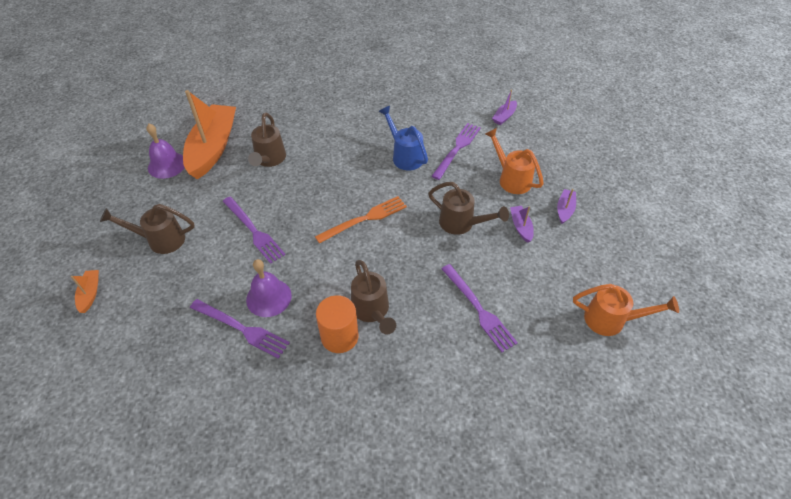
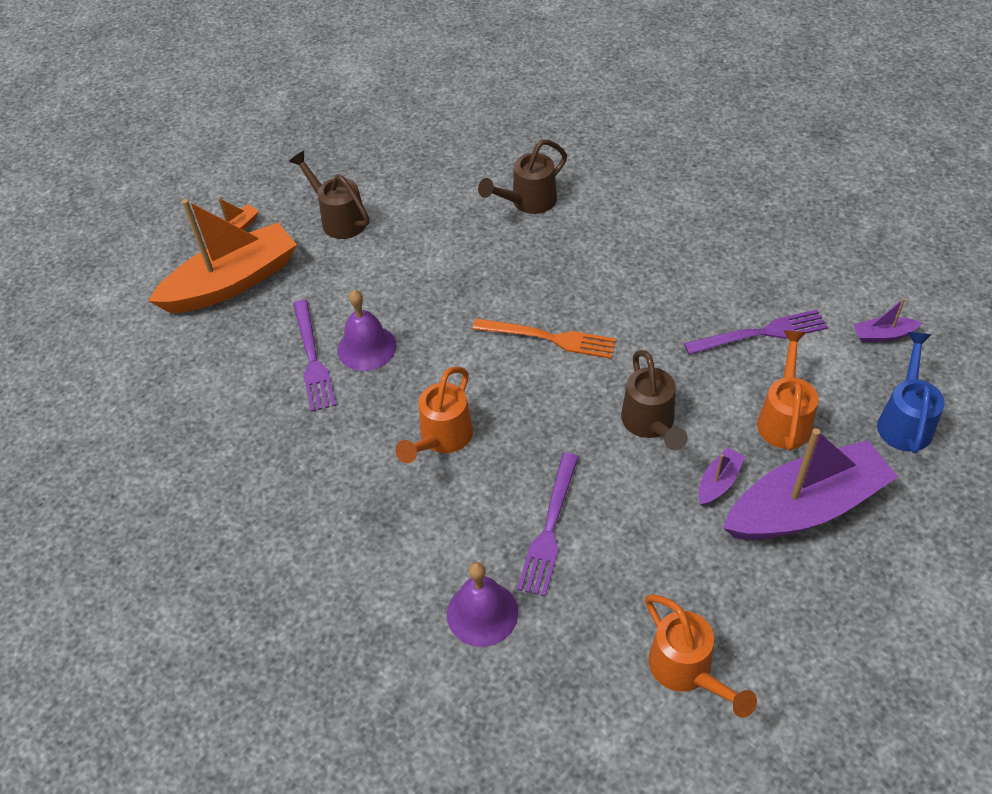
camera: 50 degrees right, 0 degrees up
(167, 165) = (425, 143): purple bell -> purple bell (482, 613)
(213, 148) = (487, 152): orange boat -> orange boat (232, 282)
(253, 231) = (427, 270): purple fork -> none
(339, 336) = (384, 437): orange cylinder -> none
(372, 311) = (442, 438): brown watering can -> orange watering can
(405, 156) = (684, 298): blue watering can -> blue watering can (905, 421)
(564, 209) = (805, 507): purple boat -> purple boat, size x2.42

